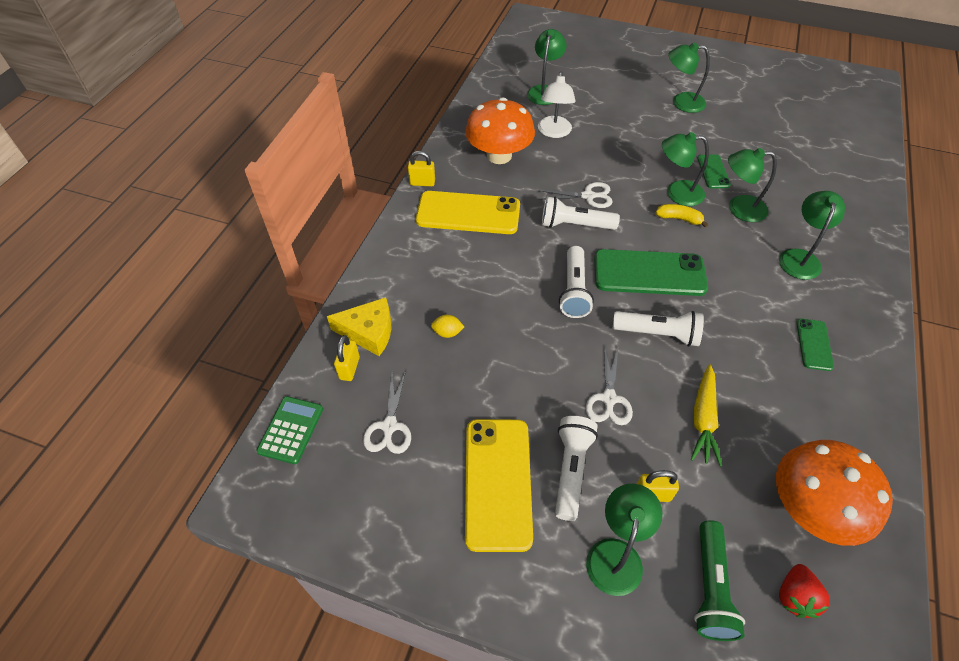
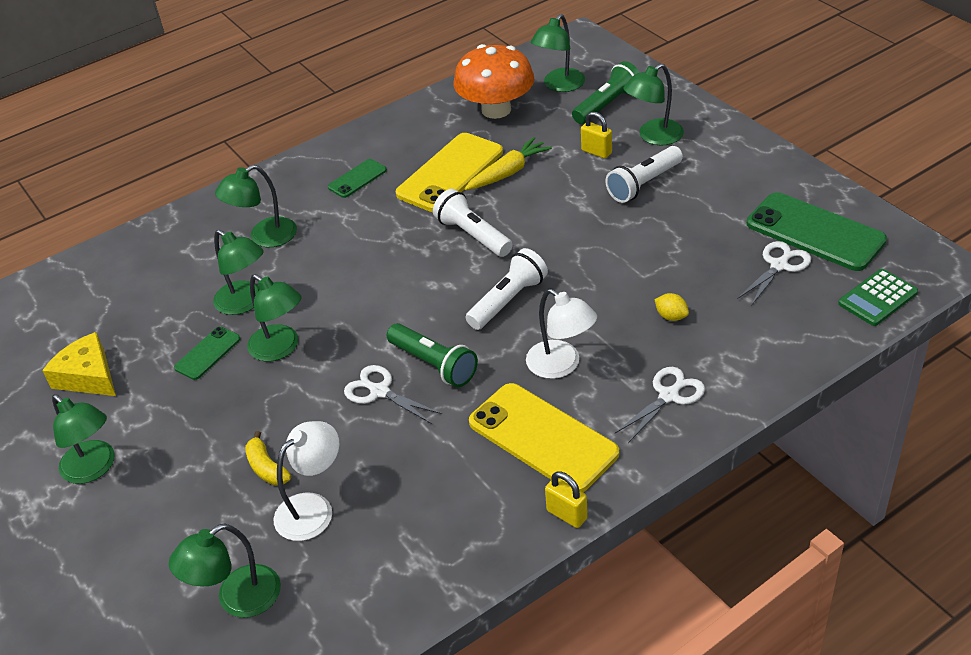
camera: 140 degrees left, 10 degrees down
(349, 368) = (794, 326): yellow padlock -> none
(369, 332) = (755, 351): yellow cheese -> yellow cheese (88, 376)
(495, 260) = (561, 365): none -> white lamp
(498, 482) = (709, 198): yellow phone -> yellow phone (450, 173)
(499, 155) = (425, 507): orange mushroom -> none
(575, 225) = (434, 364): white flashlight -> green flashlight
(609, 399) = (568, 211): white scissors -> white scissors (668, 396)
(649, 273) = (417, 284): green phone -> green phone (815, 232)
(679, 219) = (318, 320): yellow banana -> yellow banana (267, 468)
(795, 596) = (559, 85): red strawberry -> green lamp

